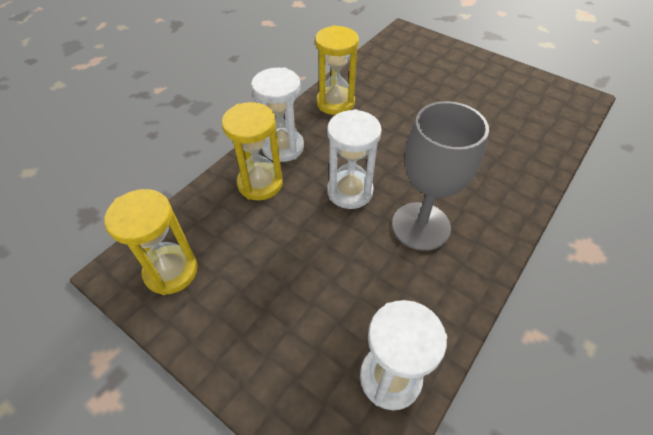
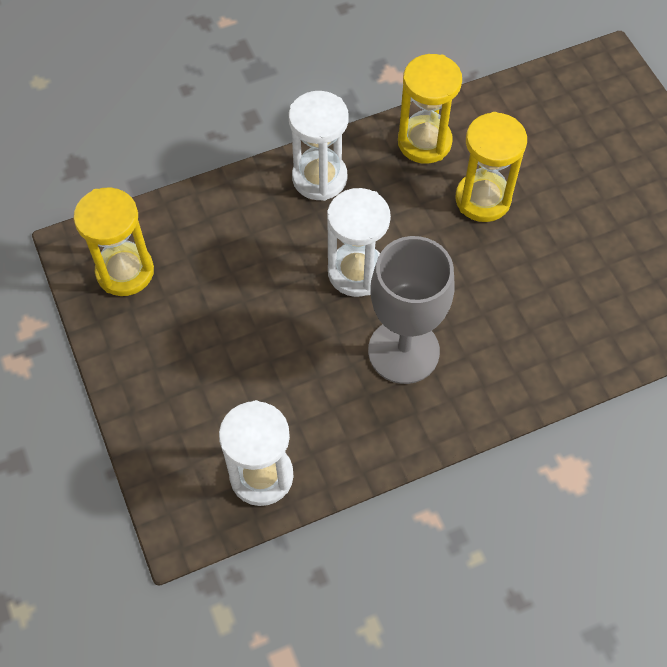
camera: 30 degrees right, 10 degrees up
(260, 183) = (266, 214): yellow hourglass -> yellow hourglass (483, 199)

